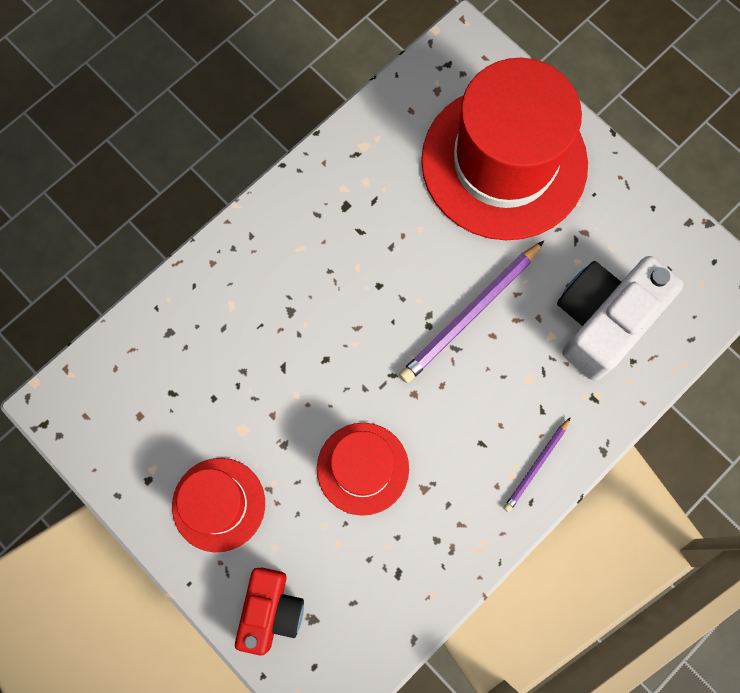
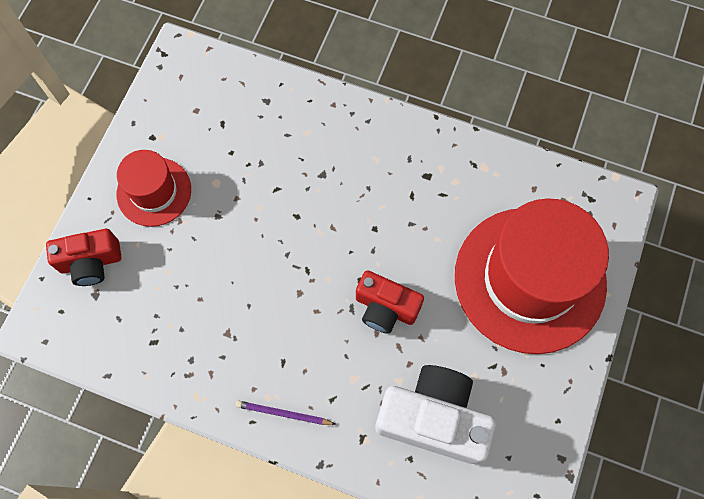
camera: 65 degrees right, 5 degrees down
(362, 468) = (224, 280): red hat -> none
(470, 314) = (385, 308): purple pencil -> red camera

